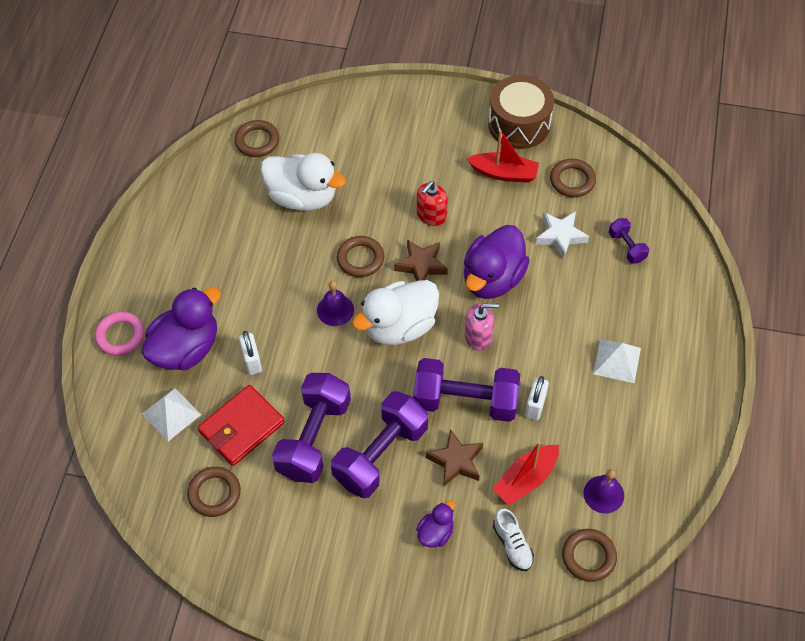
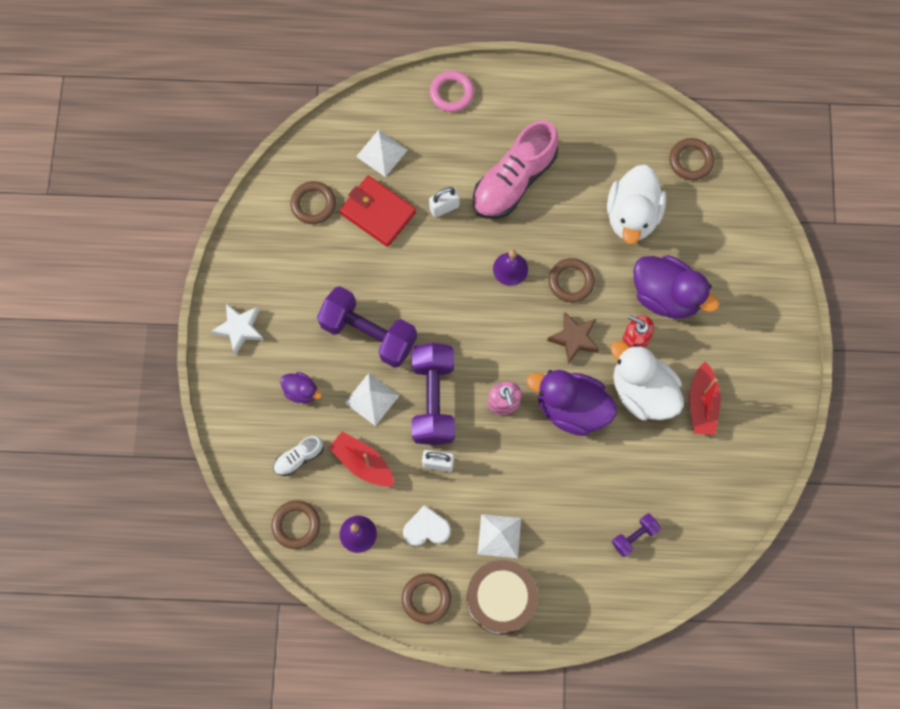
camera: 80 degrees right, 15 degrees up
(186, 349) = (447, 150): purple duck -> purple duck (666, 295)
(238, 292) = (514, 181): none -> pink shoe
(314, 438) = (376, 274): purple dumbbell -> none
(399, 327) = (502, 329): white duck -> white duck (642, 391)
(456, 461) = (371, 399): brown star -> white pyramid
(519, 124) = (769, 412): brown drum -> brown drum (500, 599)
(560, 236) = (634, 468): white star -> white star (239, 329)
(572, 180) = (707, 474): brown ring -> brown ring (426, 598)
(604, 426) = (426, 529): none -> white heart

